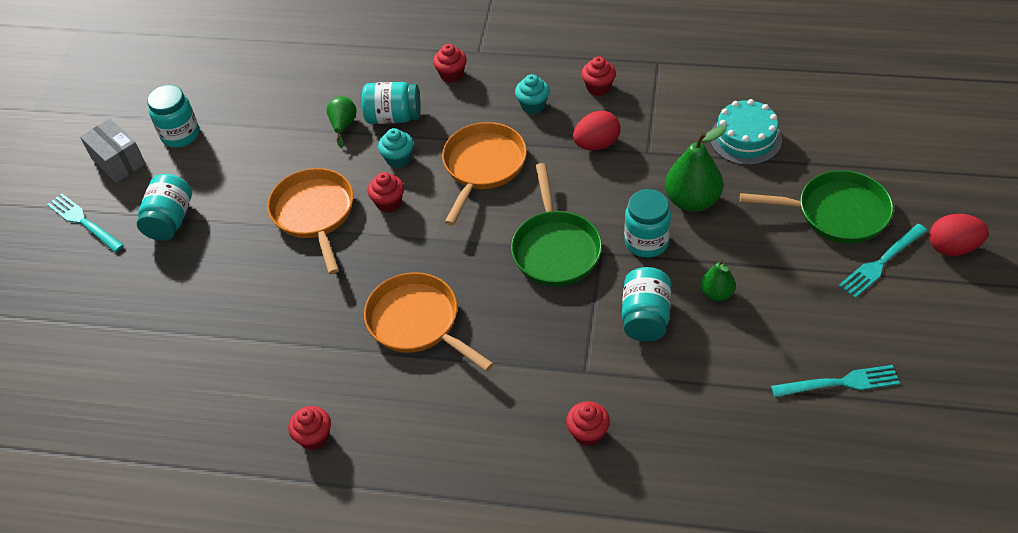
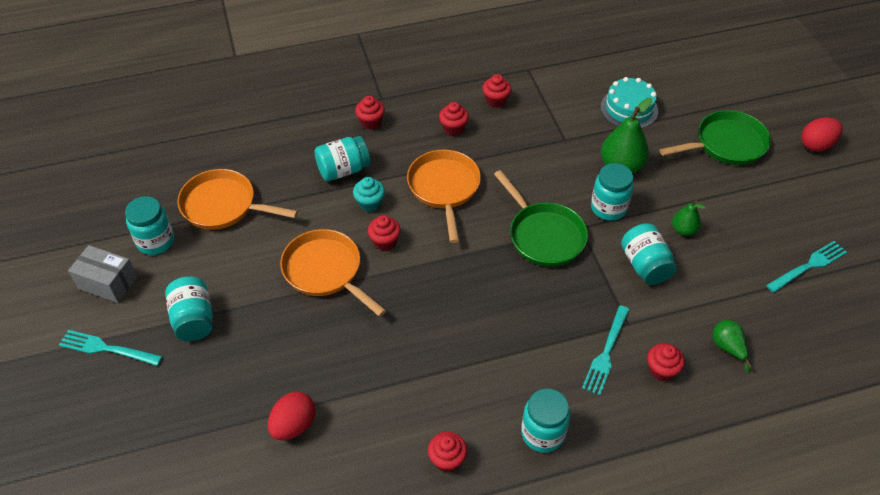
camera: 30 degrees left, 0 degrees up
(343, 125) = (303, 189): green pear -> green pear (728, 348)
(418, 322) = (472, 331): orange pan -> orange pan (223, 206)
(422, 449) = (542, 433): none -> turquoise jar
(533, 105) = (453, 129): turquoise cupcake -> red cupcake
(596, 144) = (522, 144): red egg -> red egg (294, 425)
(881, 263) = (778, 171): turquoise fork -> turquoise fork (606, 353)

